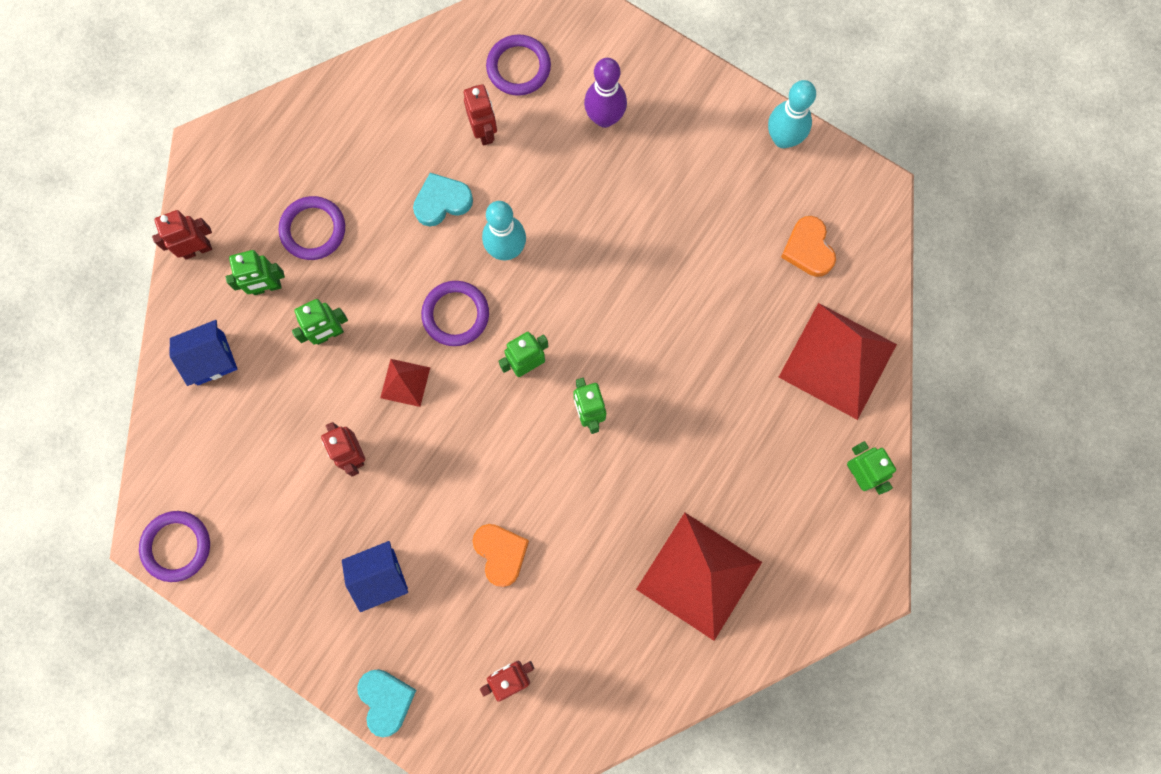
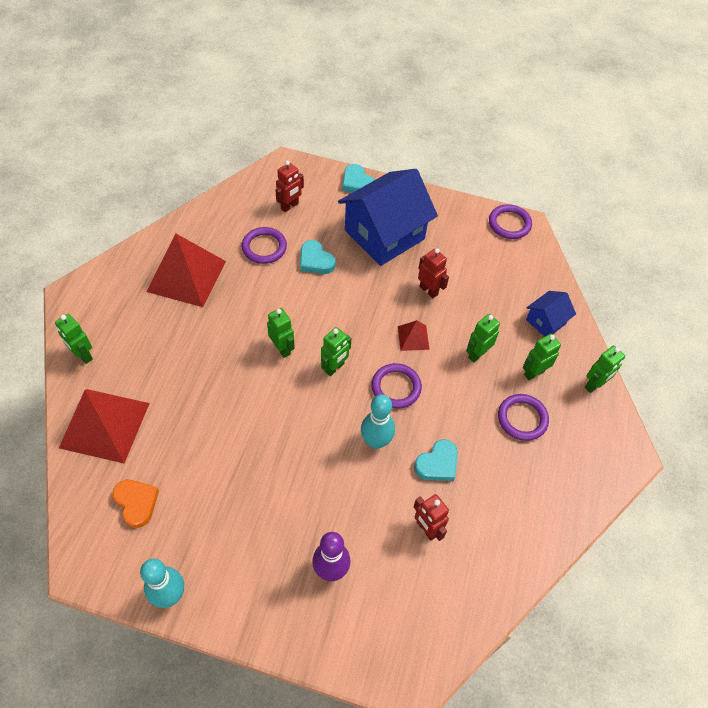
camera: 160 degrees right, 20 degrees down
(197, 249) = (594, 385): red robot -> green robot
(380, 577) = (384, 234): blue house -> blue house, size x2.12
(501, 553) = (315, 261): orange heart -> turquoise heart
(518, 67) = (419, 596): purple ring -> purple ring (264, 247)

